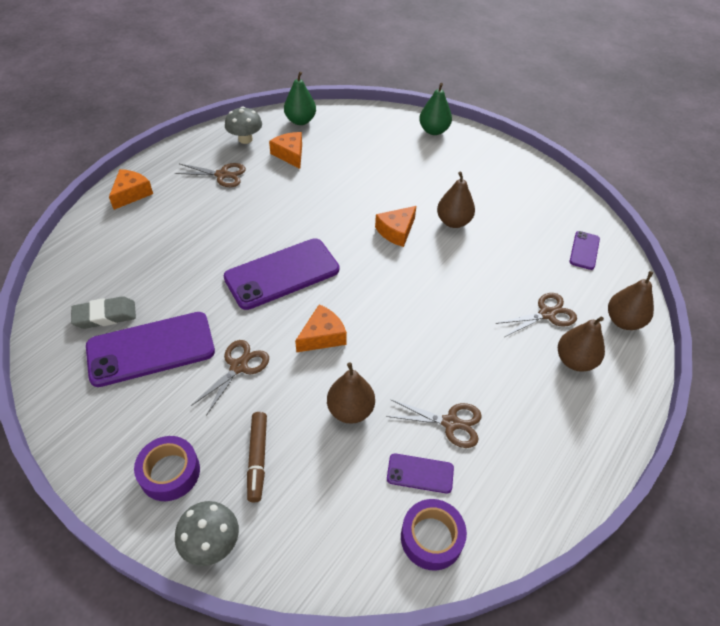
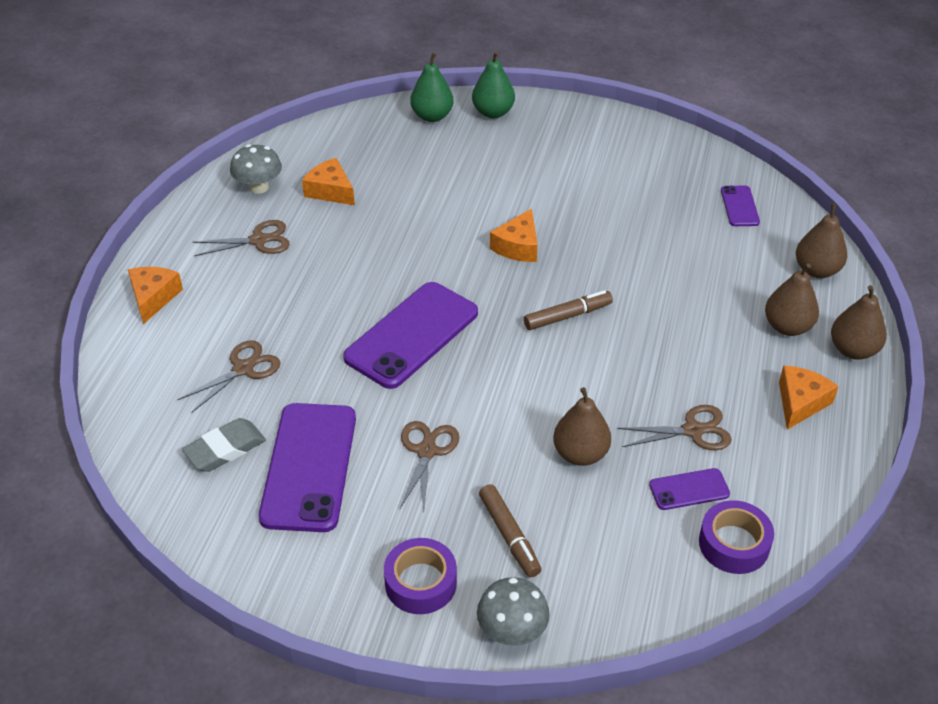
camera: 20 degrees left, 5 degrees down
(151, 349) = (309, 467): purple phone -> purple phone turned 45 degrees counterclockwise
(300, 121) = (316, 144): green pear -> green pear (432, 116)
(322, 336) = (502, 388): orange cheese -> orange cheese (800, 402)
(403, 295) = (567, 316): none -> brown marker
(453, 222) = (578, 216): brown pear -> brown pear (853, 350)
(547, 314) = (734, 287): brown scissors -> brown scissors (243, 369)

